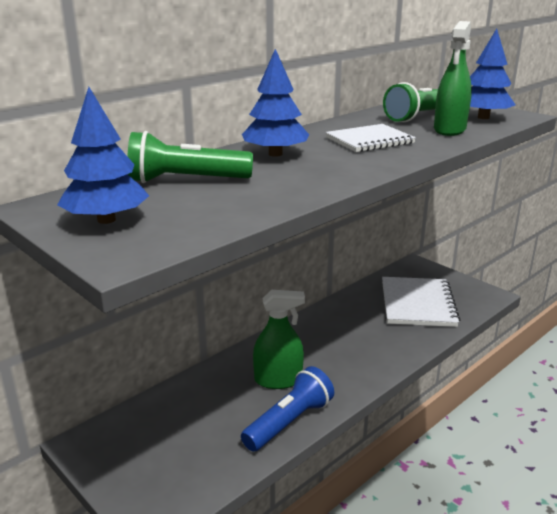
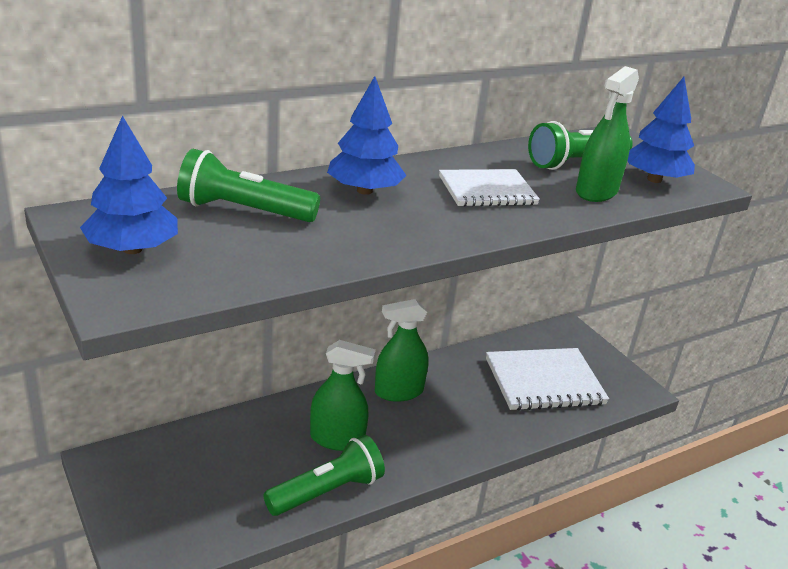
camera: 10 degrees right, 5 degrees up
(289, 422) = (327, 492): blue flashlight -> green flashlight
(310, 334) = (399, 391): none -> green spray bottle
(418, 304) = (544, 382): white notebook -> white notebook turned 60 degrees clockwise

